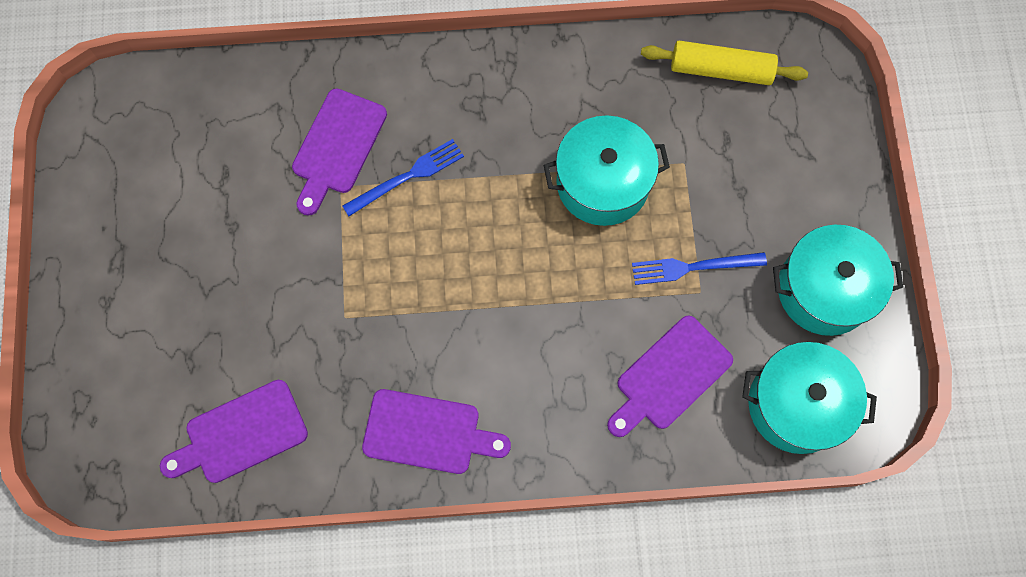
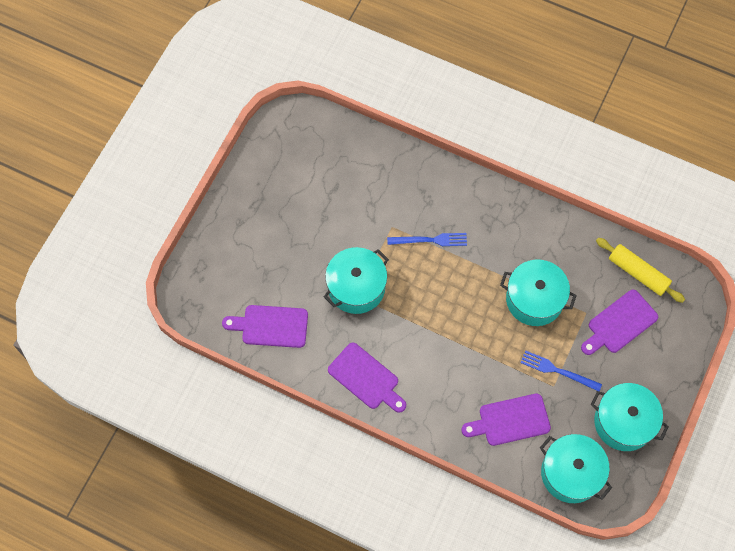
camera: 30 degrees right, 5 degrees down
(337, 146) = (402, 204): purple cutting board -> purple cutting board (619, 323)
(337, 304) = (356, 287): none -> turquoise pot

